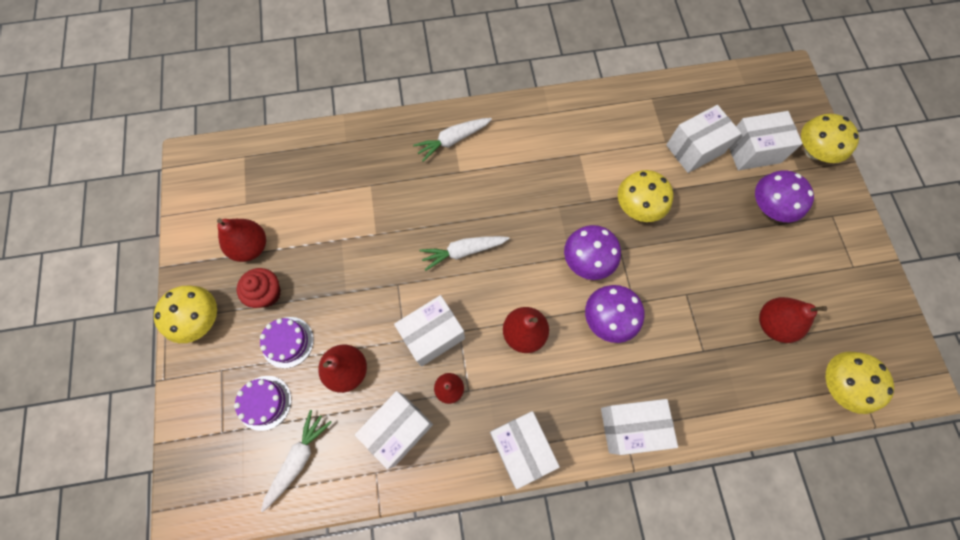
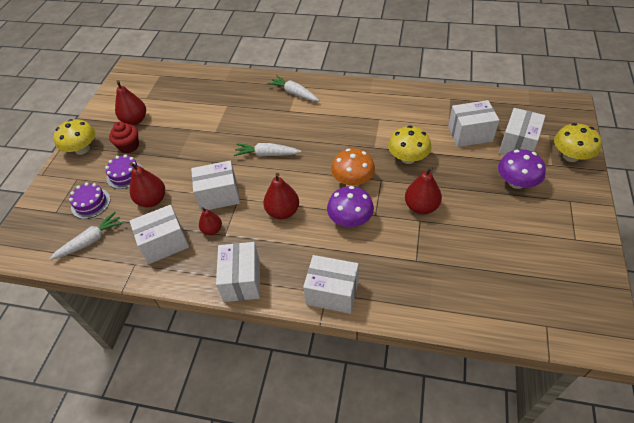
camera: 25 degrees right, 20 degrees down
(453, 140) = (294, 93): white carrot -> white carrot turned 45 degrees clockwise
(587, 260) = (353, 180): purple mushroom -> orange mushroom
(753, 151) = (517, 145): white box -> white box turned 75 degrees counterclockwise
(773, 324) = (484, 259): red pear -> red pear (421, 207)
(839, 384) = (526, 317): yellow mushroom -> none

